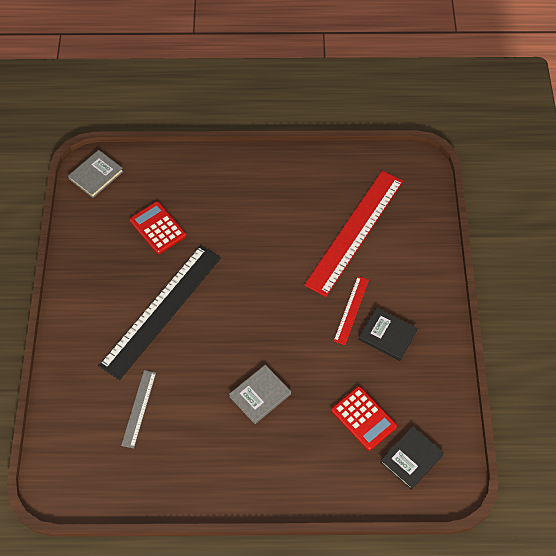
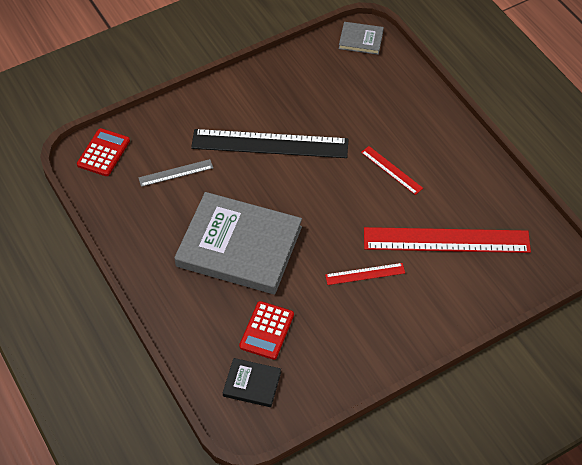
camera: 60 degrees right, 5 degrees down
(158, 228) = (343, 103): red calculator -> red calculator (103, 153)
(257, 231) = (391, 170): none -> red ruler
(260, 395) = (239, 246): grey book -> grey book, size x2.27
(387, 335) = (359, 313): black book -> none

